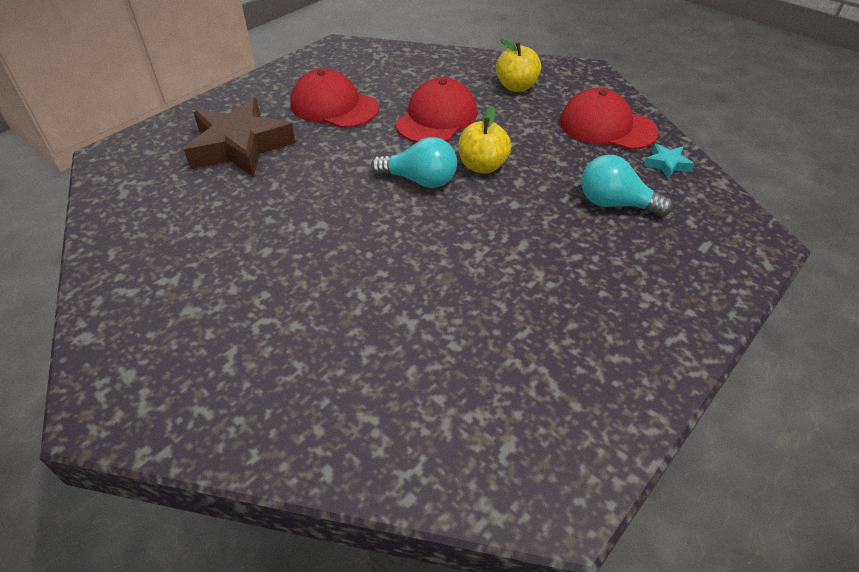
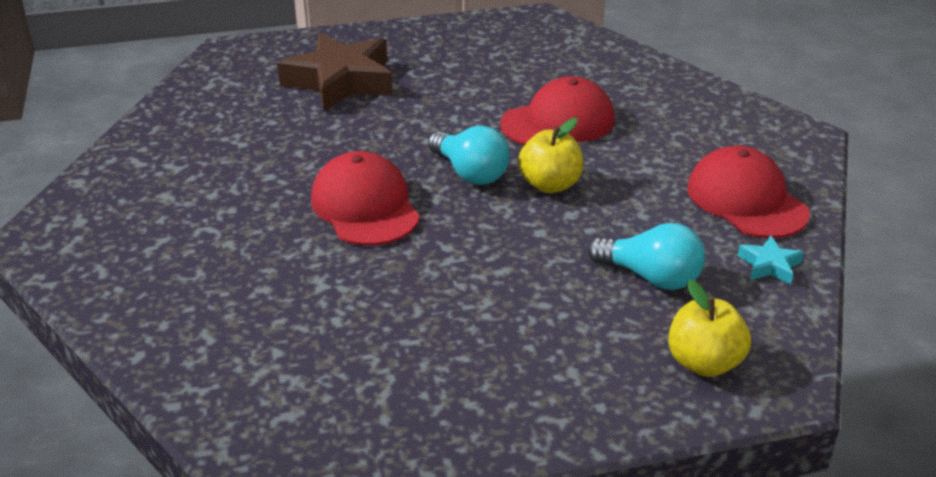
camera: 35 degrees right, 10 degrees down
(334, 106) = (467, 75): red cap -> red cap (365, 206)
(516, 87) = (688, 121): yellow apple -> yellow apple (704, 362)
(615, 204) = (651, 277): turquoise light bulb -> turquoise light bulb turned 150 degrees clockwise

